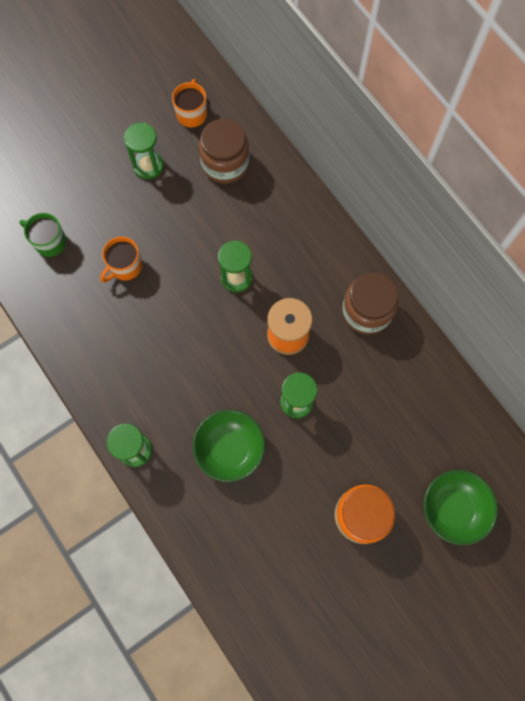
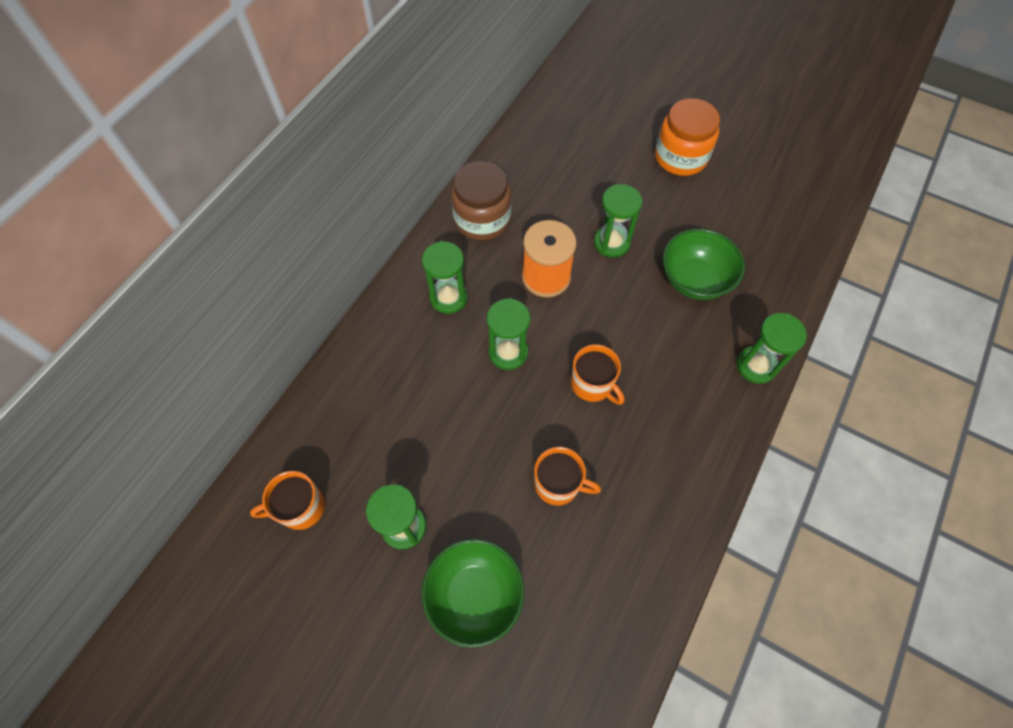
camera: 115 degrees left, 10 degrees down
(49, 242) = (575, 604): green mug -> none
(182, 324) = (593, 384): none -> orange mug
(225, 163) = (361, 431): brown jar -> none
(303, 256) = (448, 298): none -> green hourglass
(453, 508) = (630, 99): green bowl -> green bowl (475, 595)

